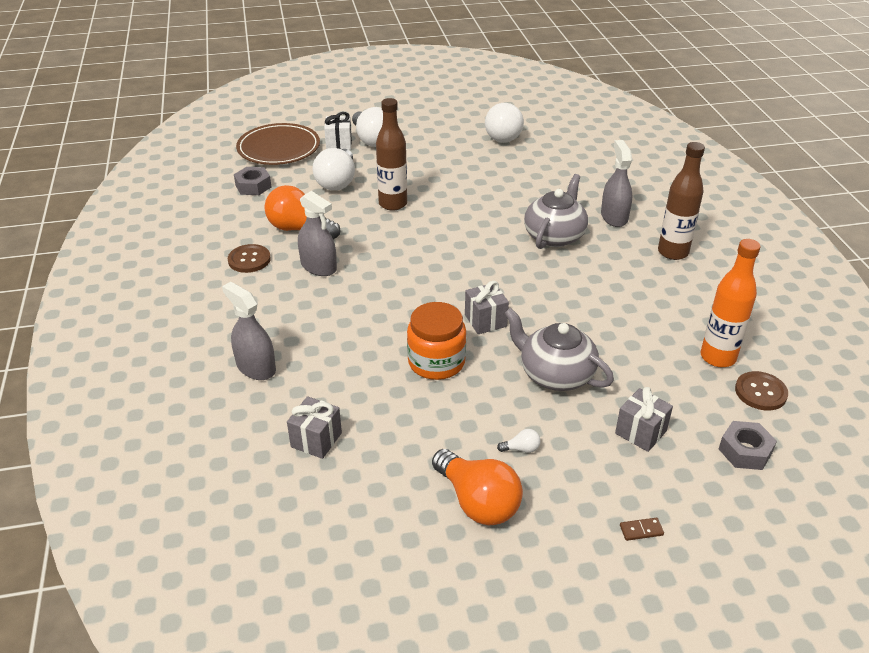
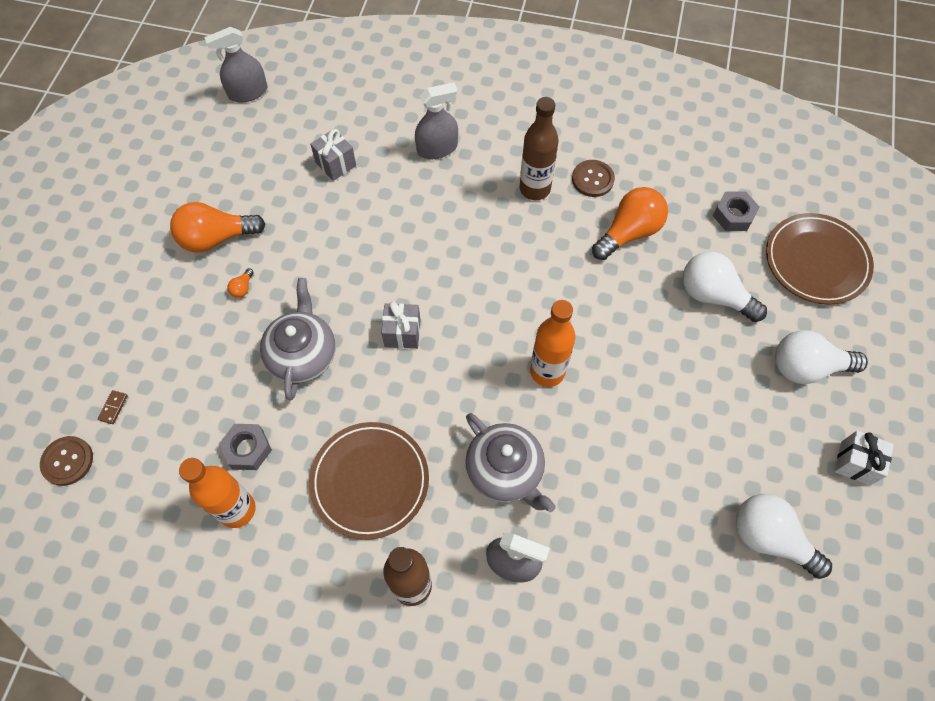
camera: 115 degrees right, 25 degrees up
(318, 266) = (555, 229): grey spray bottle -> grey spray bottle (248, 92)
(339, 144) = (808, 326): white gift -> white gift (855, 463)
(393, 204) = (643, 333): brown bottle -> brown bottle (535, 189)
(436, 362) = (371, 271): orange jar -> none
(460, 237) = (547, 372): none -> orange bottle
(521, 449) = (242, 288): white light bulb -> orange light bulb
(555, 374) = (302, 354): grey teapot -> grey teapot turned 60 degrees counterclockwise
(624, 295) = (370, 481): none -> brown plate
(640, 432) = (201, 382): grey gift -> none
(641, 530) = (123, 326): brown domino -> brown domino (113, 407)
(745, 451) = (131, 450): grey nut -> grey nut (247, 449)
(760, 392) = (175, 515): brown button -> brown button (67, 461)

